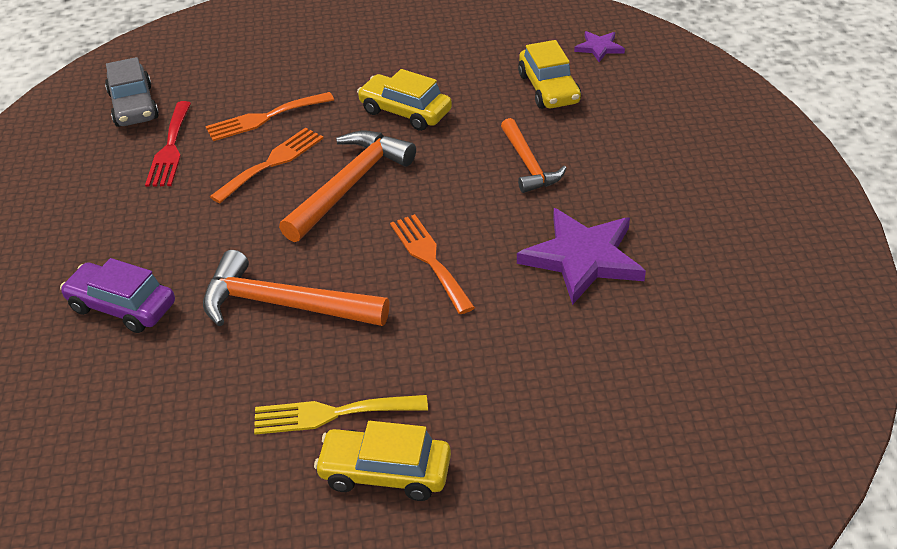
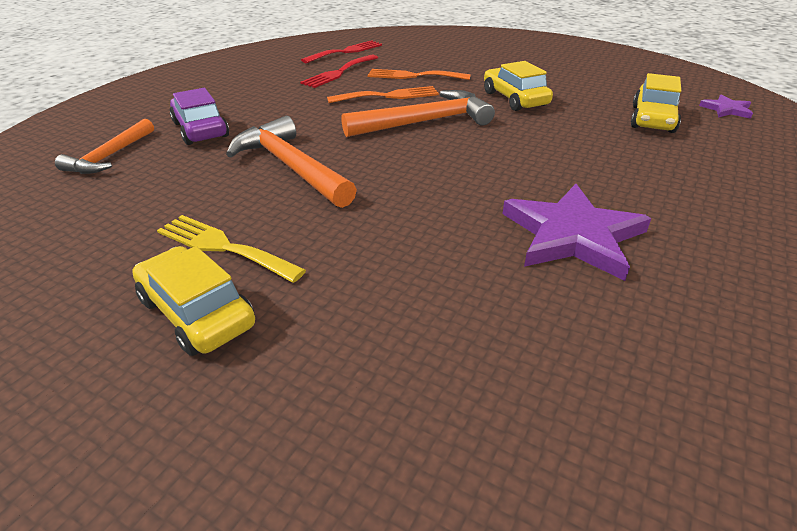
camera: 35 degrees right, 5 degrees down
(133, 106) = (346, 52): grey car -> red fork
(429, 259) = (430, 182): orange fork -> none
(528, 164) = (585, 156): orange hammer -> orange hammer (110, 156)

